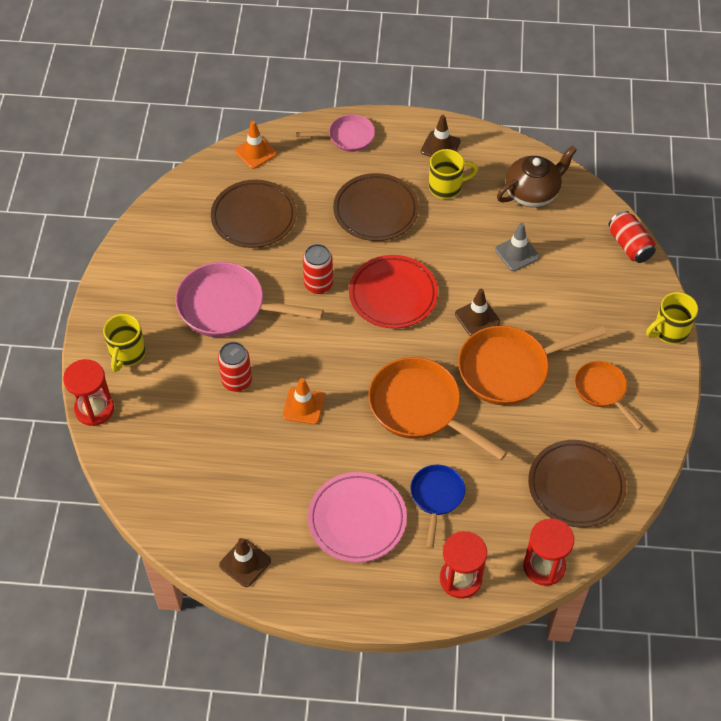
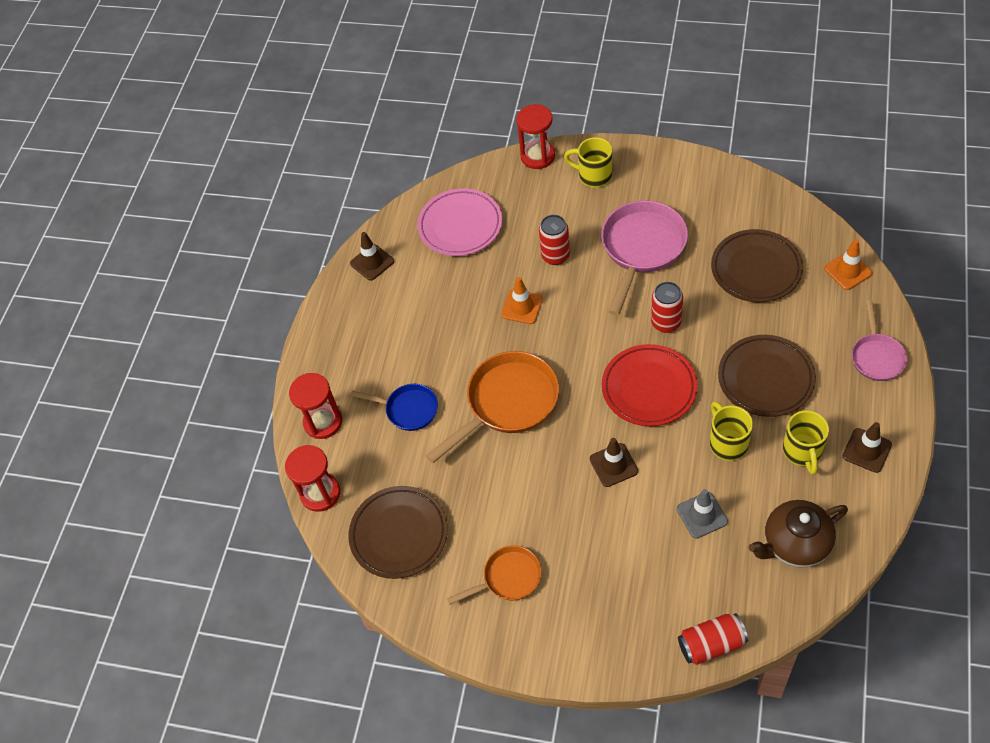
camera: 105 degrees right, 0 degrees up
(357, 519) = (397, 344): pink plate -> pink plate (460, 225)
(509, 369) = (546, 489): orange pan -> none
(532, 193) = (795, 544): brown teapot -> brown teapot turned 90 degrees clockwise
(669, 331) = (581, 667): yellow mug -> yellow mug (727, 443)

